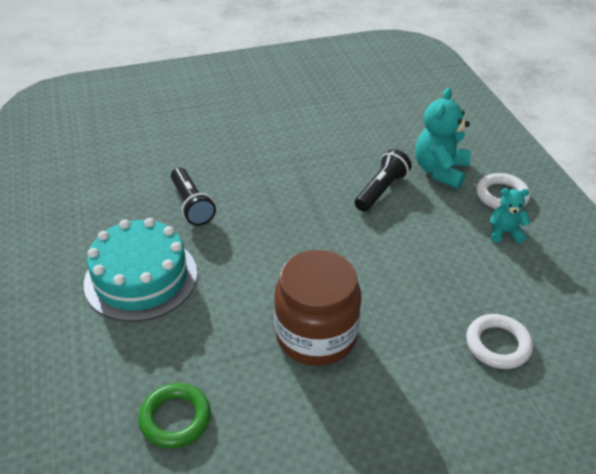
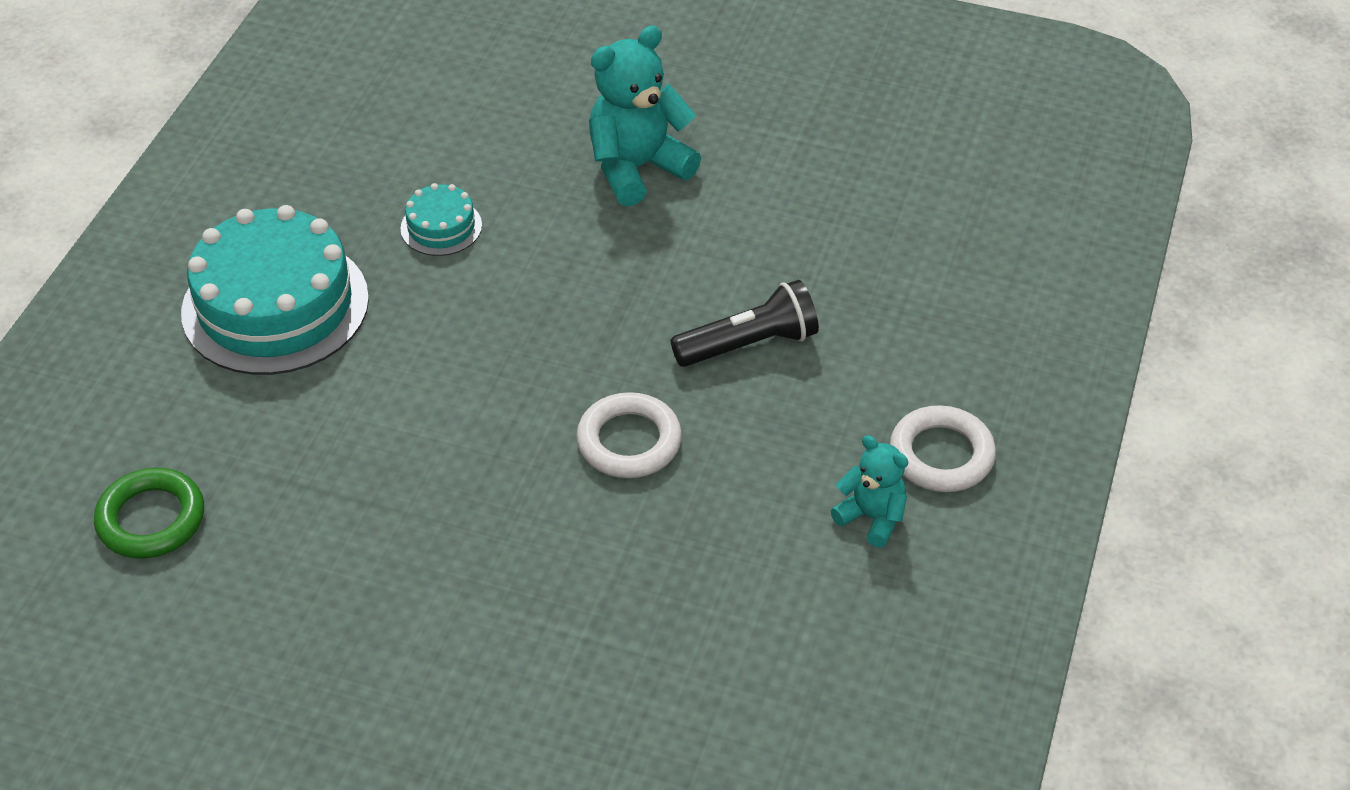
camera: 35 degrees right, 5 degrees up
(192, 205) = (441, 227): black flashlight -> turquoise cake
(316, 335) = (421, 513): brown jar -> none
(440, 171) = (885, 359): turquoise teddy bear -> turquoise teddy bear (637, 168)
(498, 344) = (658, 673): white ring -> white ring (629, 441)

